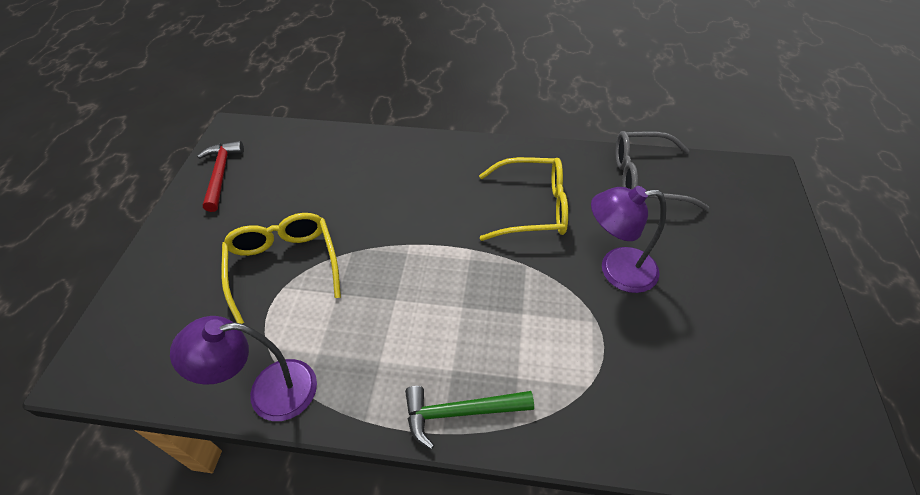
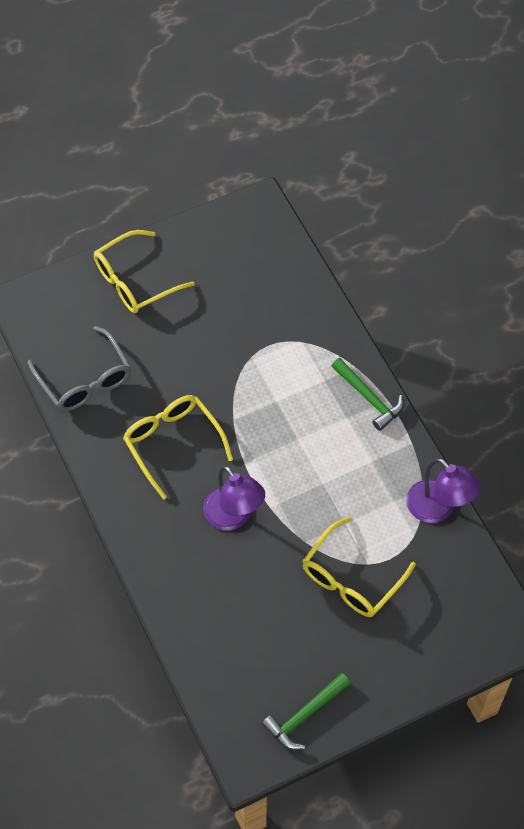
camera: 125 degrees left, 10 degrees up
(221, 174) = (305, 715): red hammer -> green hammer
(616, 270) = (198, 362): purple lamp -> purple lamp (234, 517)
(761, 267) = (135, 281): none -> yellow glasses

